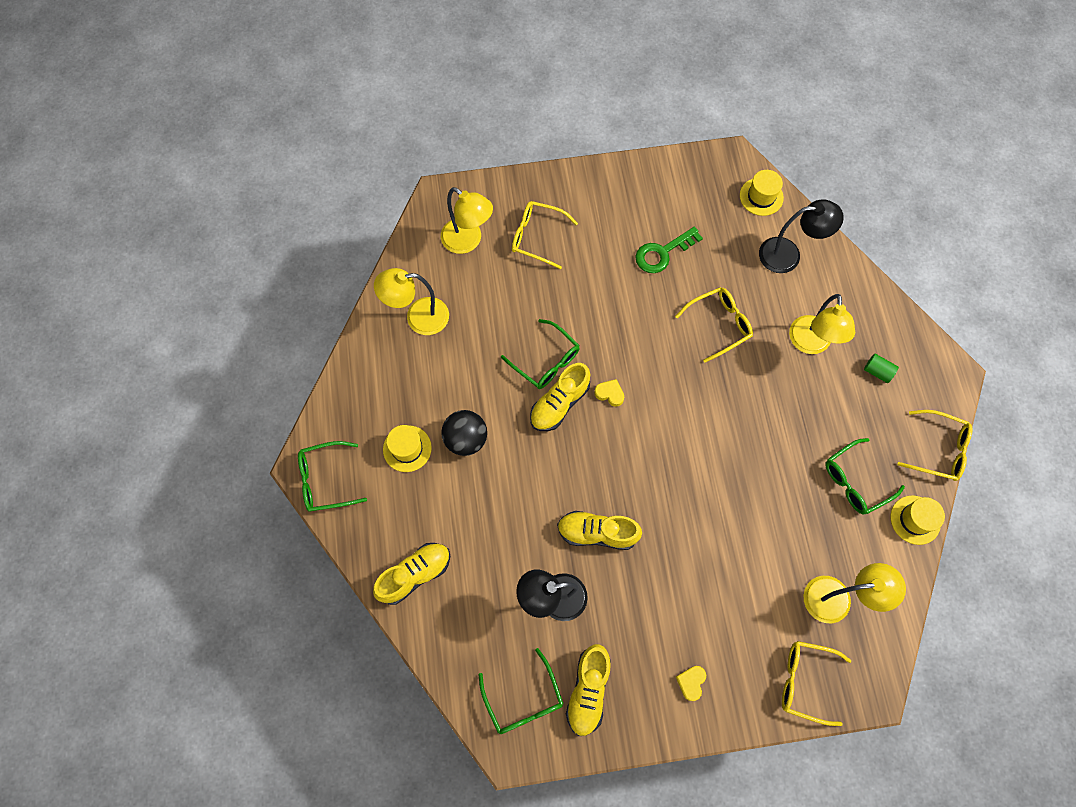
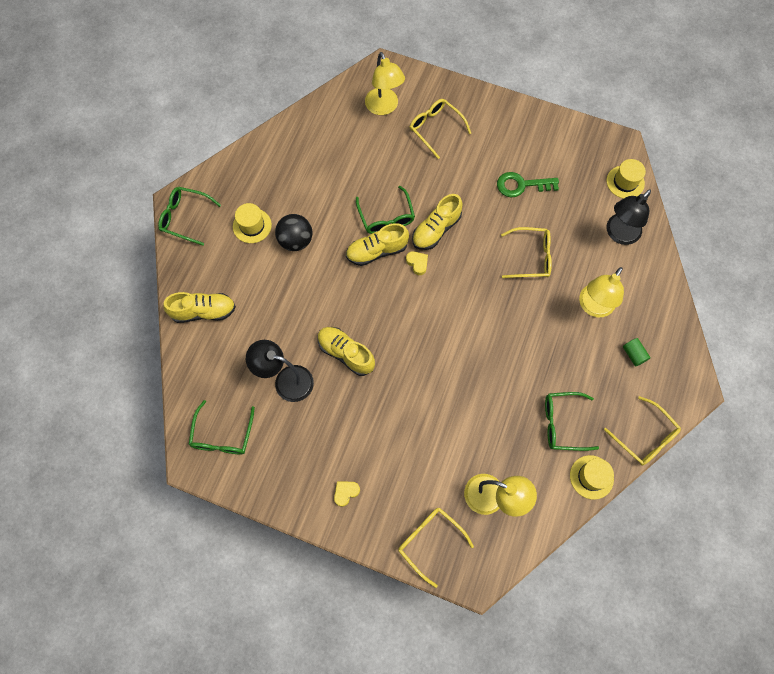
camera: 30 degrees right, 0 degrees up
(418, 317) = (316, 142): yellow lamp -> none
(588, 690) = (270, 455): yellow shoe -> yellow shoe (436, 230)
(788, 255) = (619, 234): black lamp -> black lamp turned 105 degrees clockwise

